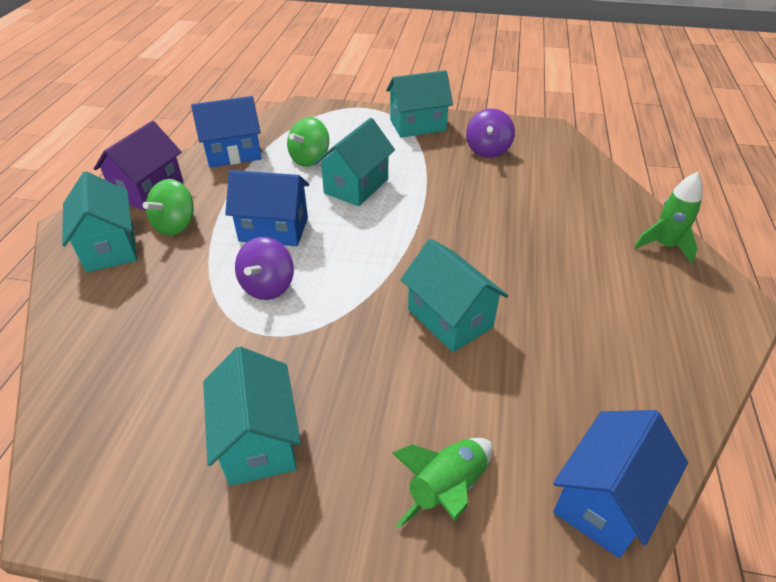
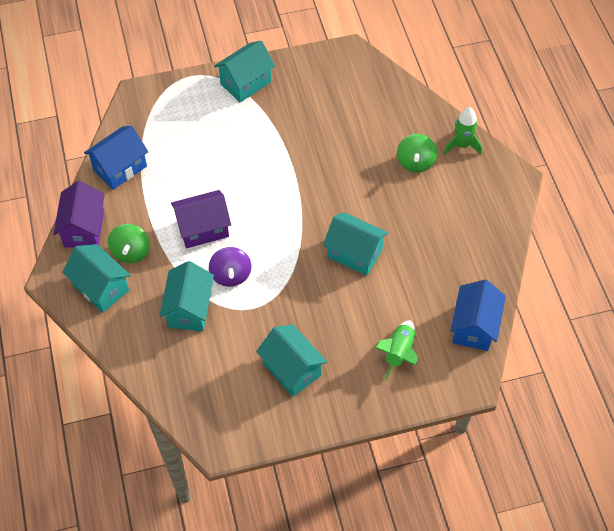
camera: 25 degrees left, 15 degrees up
(274, 229) = (203, 229): blue house -> purple house
(310, 159) = (184, 152): green spinning top -> green spinning top (415, 162)
(356, 186) = (236, 167): turquoise house -> turquoise house (189, 309)
(488, 150) = (313, 93): purple spinning top -> none

